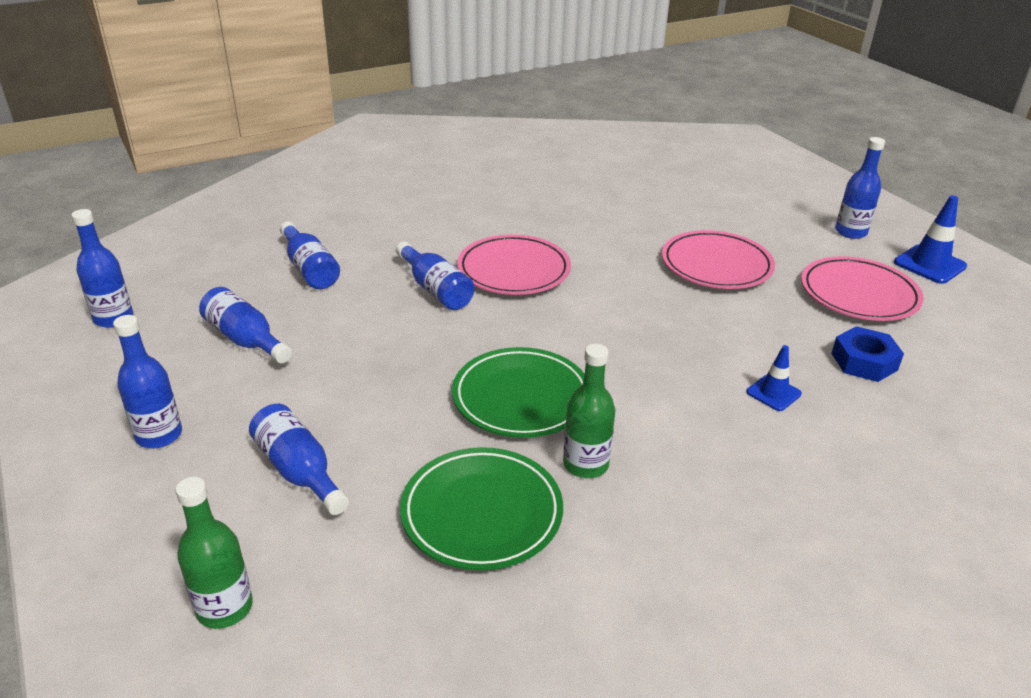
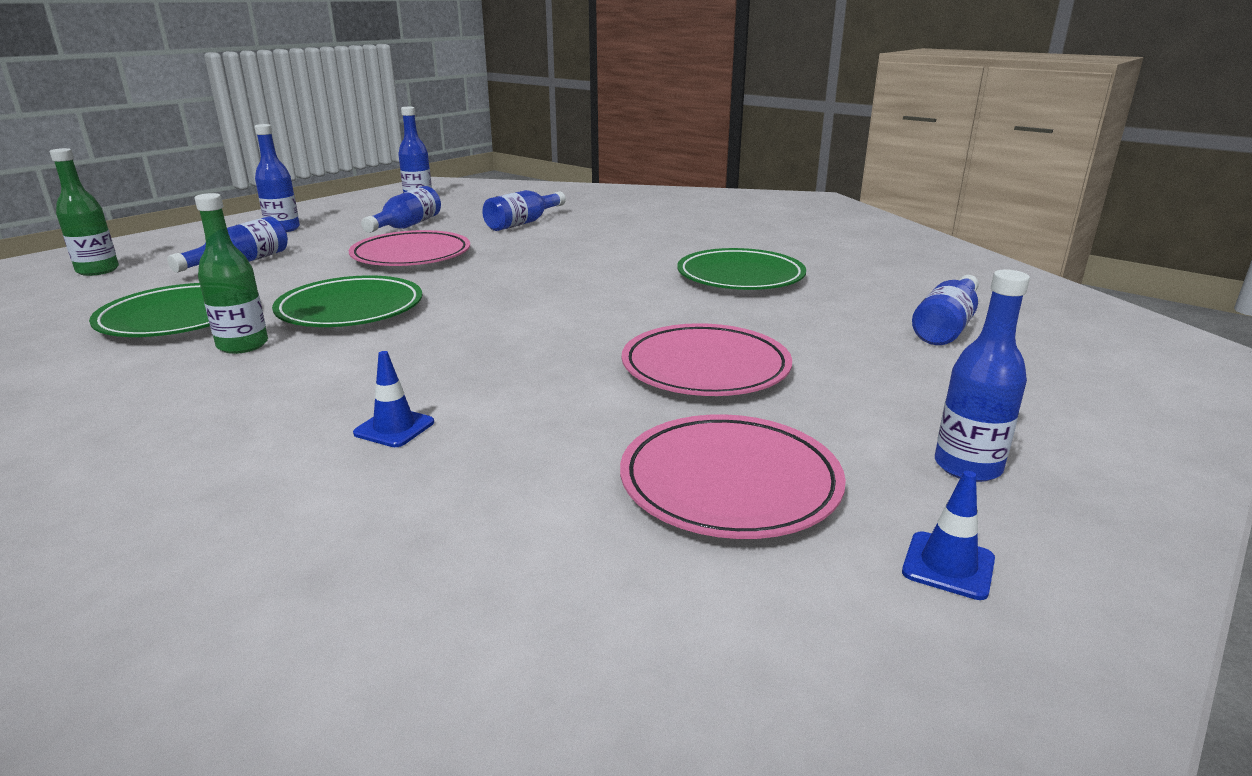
camera: 70 degrees right, 10 degrees down
(435, 290) = (521, 259): blue bottle -> blue bottle (946, 327)
(514, 270) = (585, 278): pink plate -> pink plate (411, 255)
(554, 210) = (740, 276): none -> green plate
(864, 361) = (507, 495): blue nut -> none
(929, 264) = (948, 565): blue traffic cone -> blue traffic cone, size x0.62

